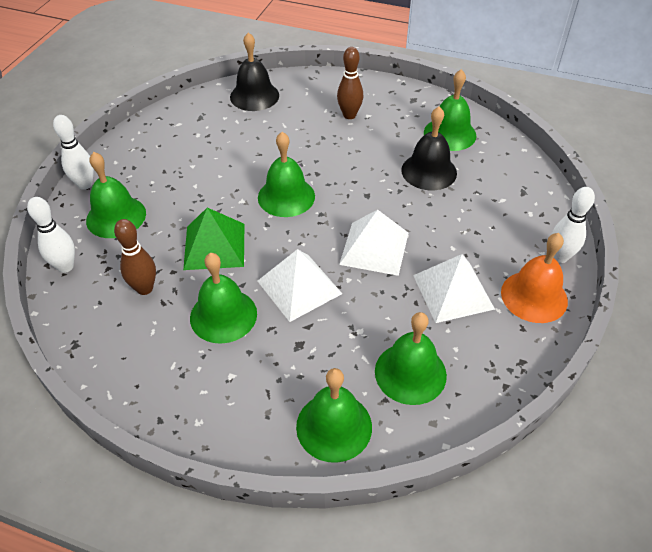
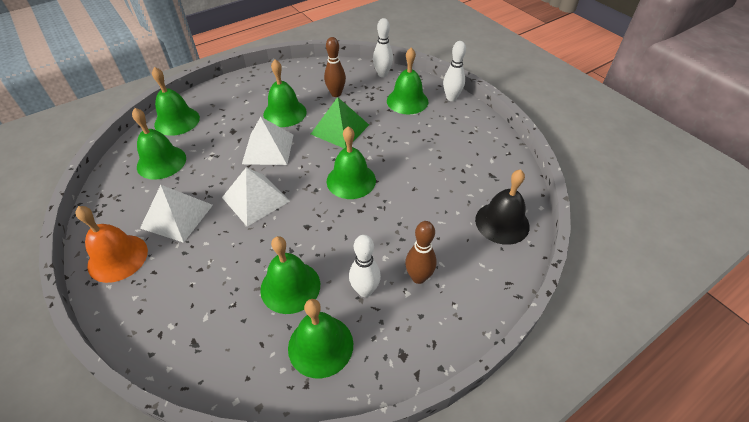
camera: 125 degrees right, 0 degrees up
(429, 171) = (290, 286): black bell -> green bell
(560, 257) = (117, 305): white bowling pin -> white bowling pin (365, 290)

